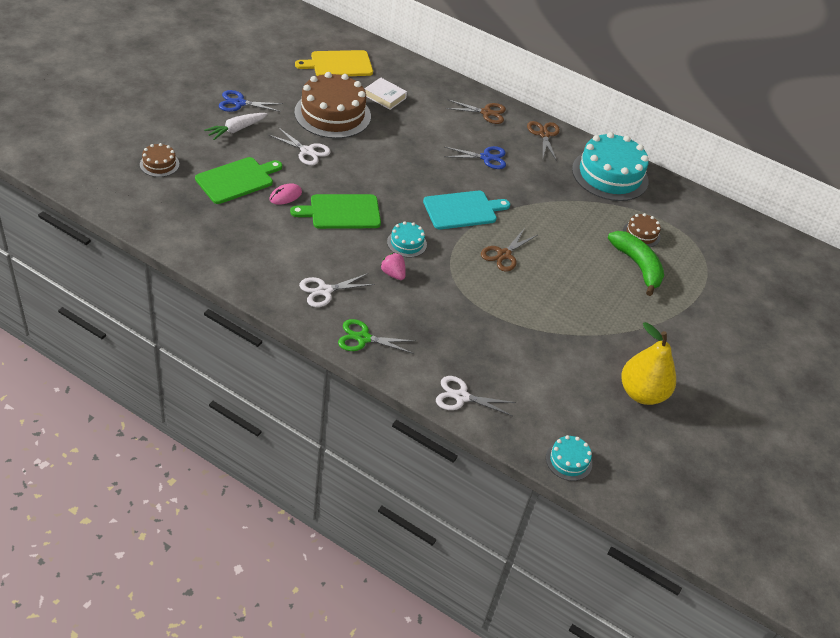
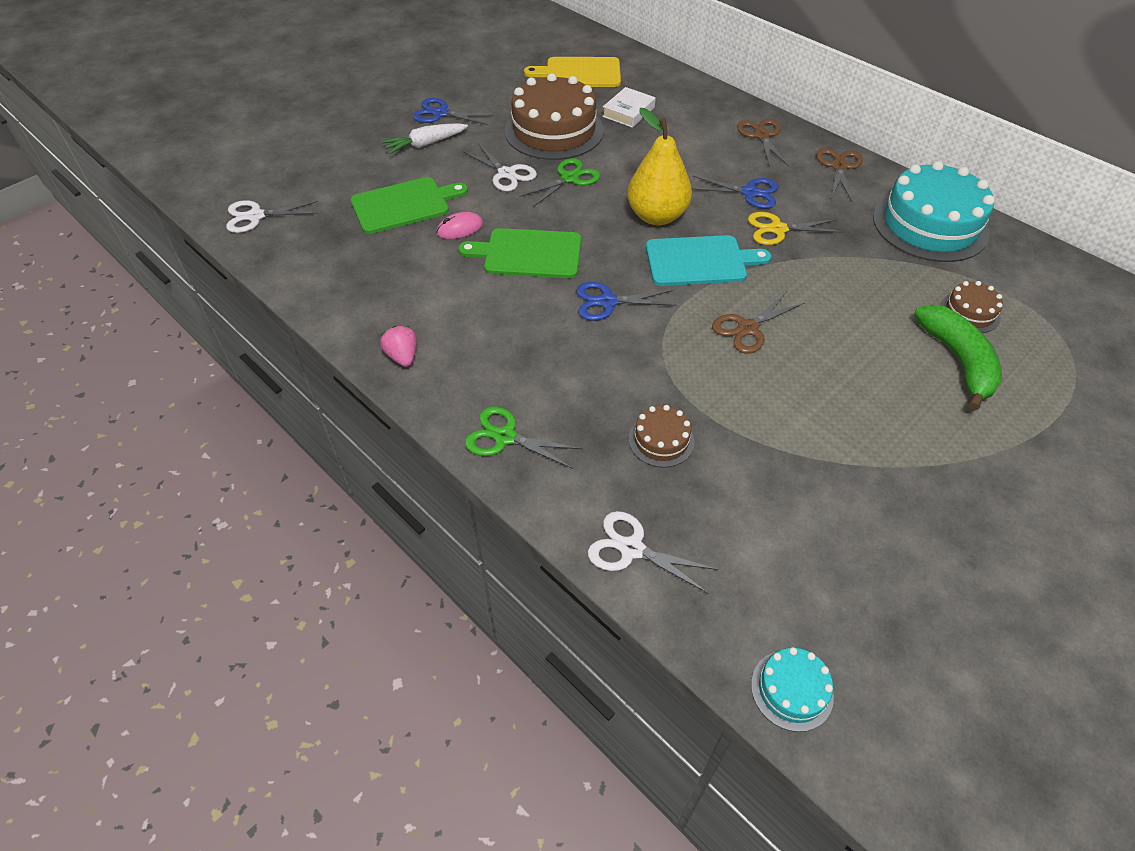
camera: 20 degrees right, 5 degrees up
(159, 164) = (314, 181): brown cake -> brown cake (661, 440)
(325, 291) = (471, 361): white scissors -> white scissors (256, 216)
(355, 152) = (569, 178): none -> green scissors
(385, 97) = (628, 112): white book -> white book turned 75 degrees clockwise
(393, 274) = (576, 344): pink strawberry -> pink strawberry (402, 356)
(407, 243) = (607, 302): turquoise cake -> blue scissors
(486, 112) = (761, 136): brown scissors -> brown scissors turned 120 degrees counterclockwise
(510, 184) = (778, 229): none -> yellow scissors
(642, 393) = (941, 577): yellow pear -> yellow pear (657, 216)

